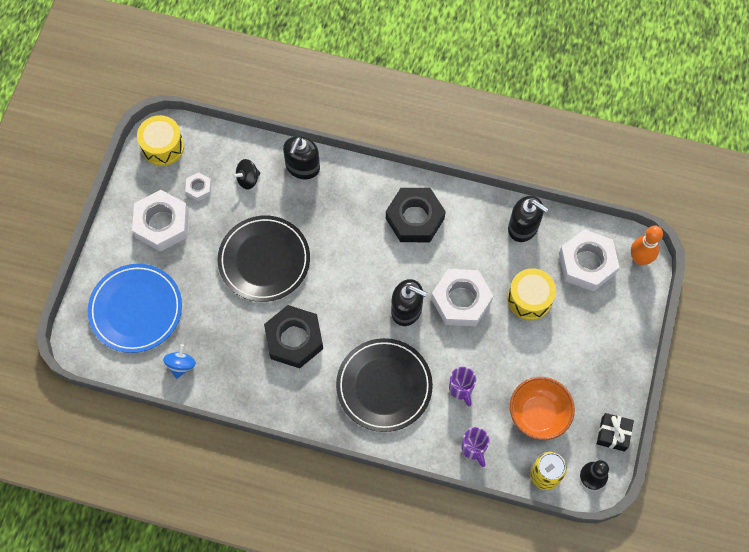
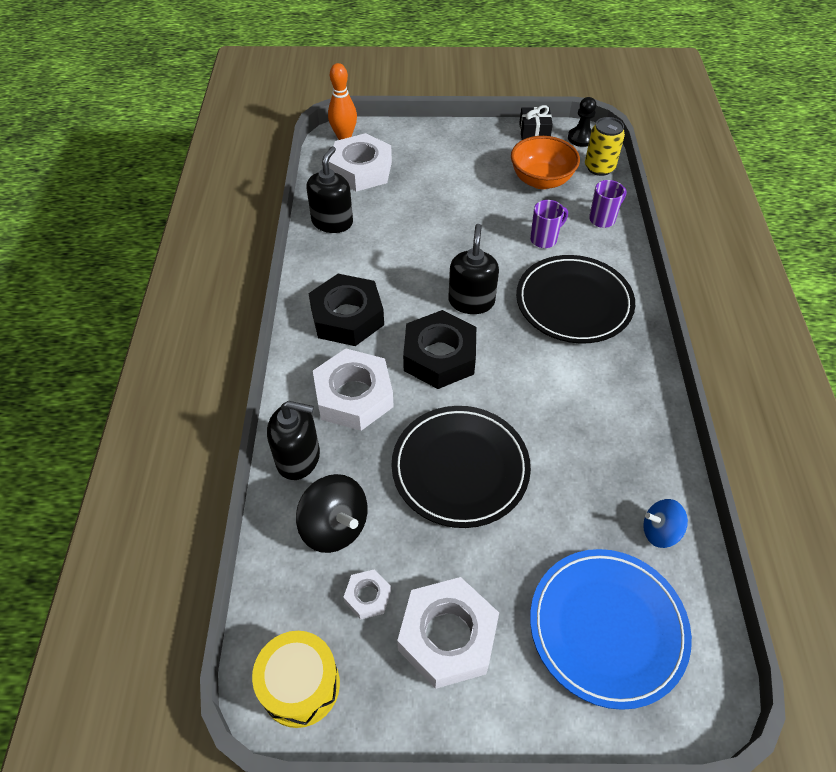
camera: 105 degrees left, 15 degrees down
(248, 179) = (335, 526): black spinning top -> black spinning top, size x1.57
(294, 339) = (558, 404): black nut -> black nut (439, 356)
(461, 300) = (440, 257): white nut -> white nut (354, 396)
(529, 299) = (417, 204): yellow drum -> none

